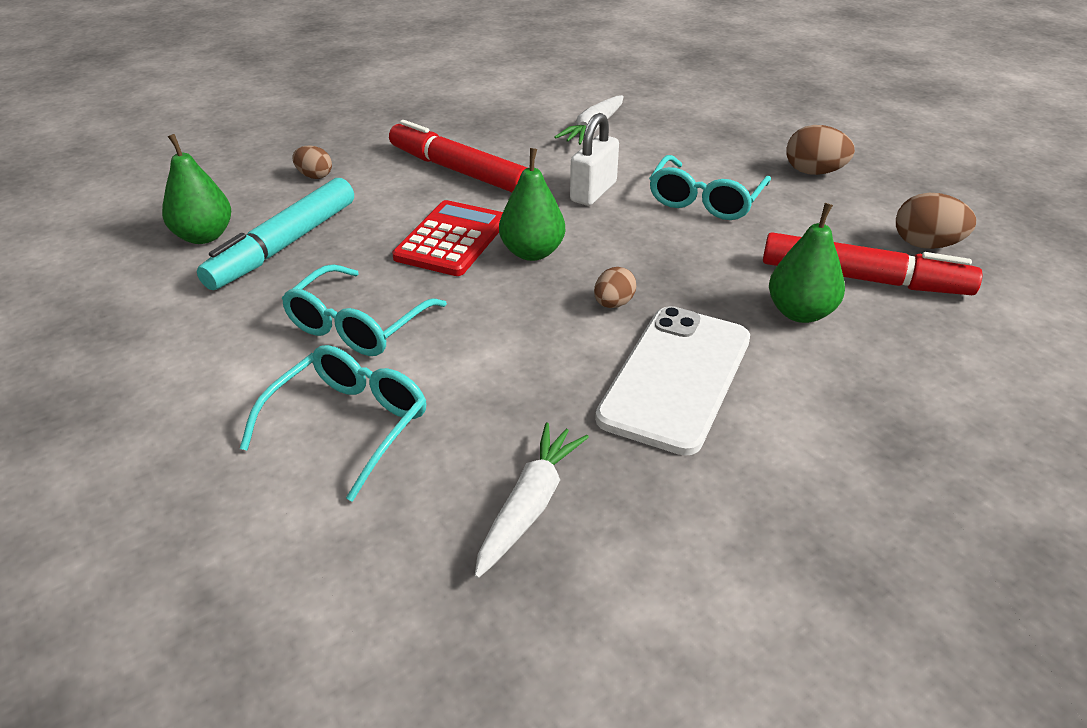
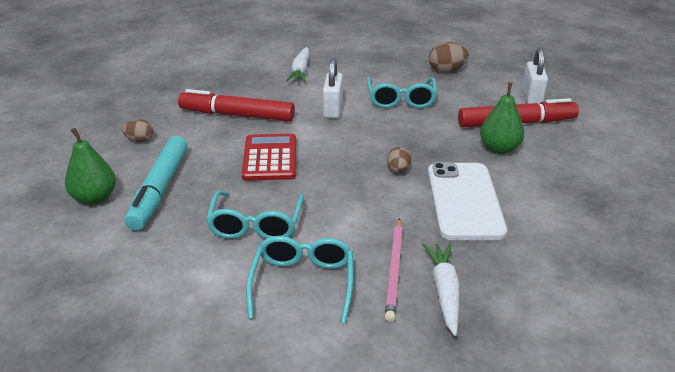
camera: 25 degrees left, 5 degrees down
(485, 449) = (394, 270): none -> pink pencil
(532, 252) = (326, 153): green pear -> none
(926, 245) = (532, 97): brown egg -> white padlock

